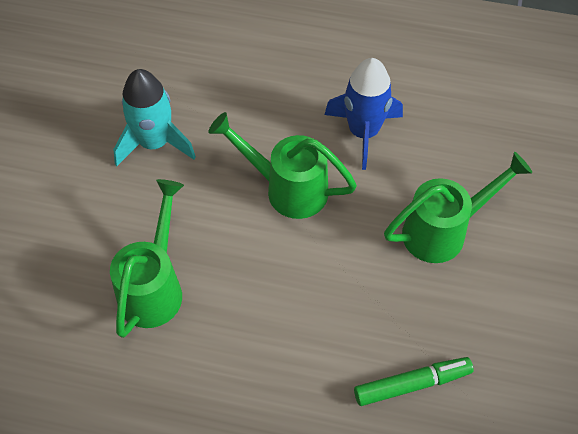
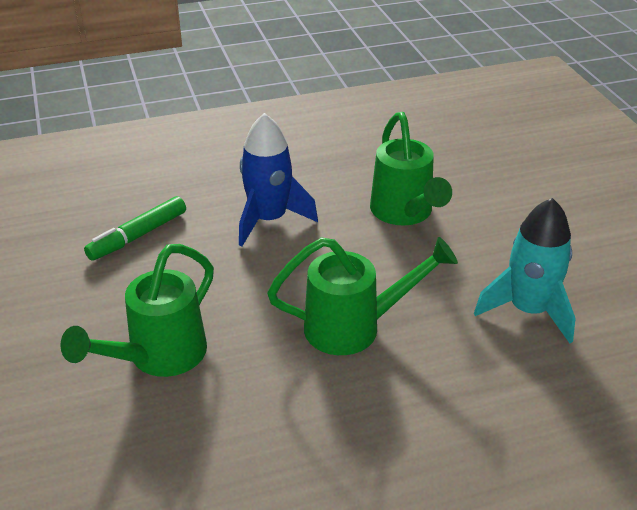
camera: 150 degrees right, 20 degrees down
(363, 132) = (312, 422): blue rocket -> blue rocket (269, 220)

